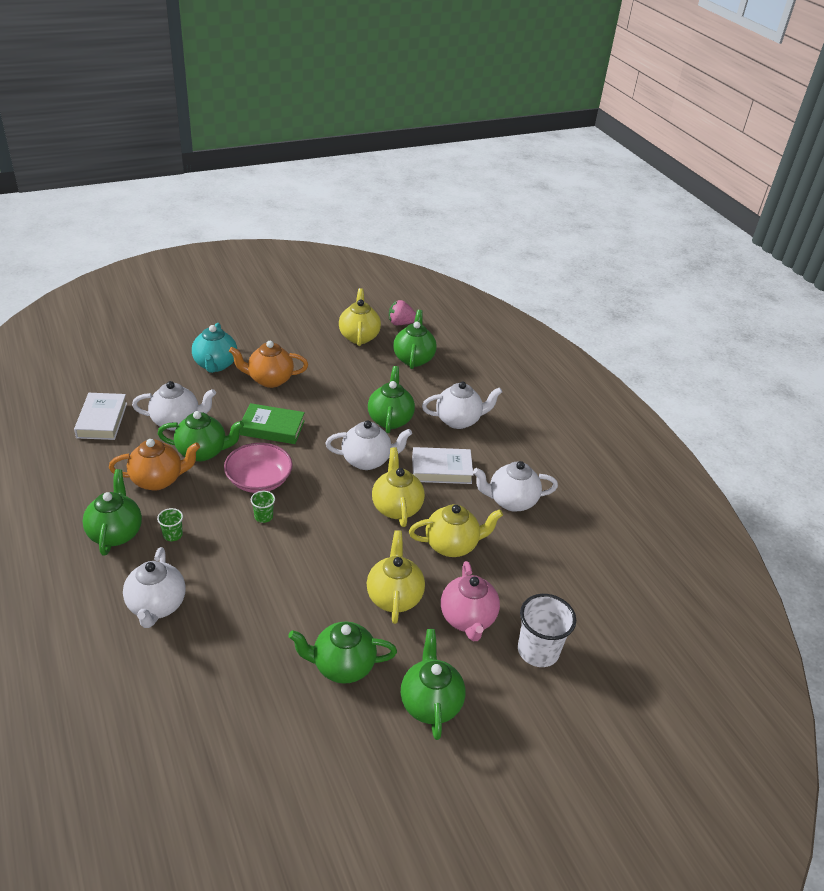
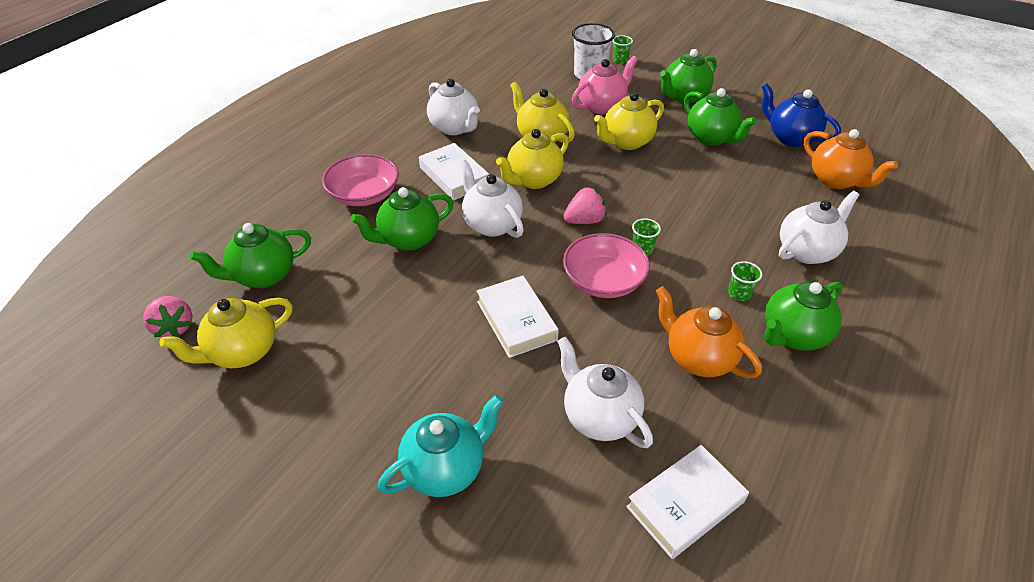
camera: 120 degrees left, 5 degrees up
(203, 452) = (618, 352): green teapot -> none
(269, 380) = (426, 382): orange teapot -> orange teapot (836, 180)
(272, 428) = (516, 320): green book -> white book
(280, 736) = (790, 138): none -> blue teapot
(323, 506) = (584, 220): none -> pink strawberry
(458, 420) = (364, 195): white teapot -> pink bowl
(553, 703) = (620, 60): none -> green cup

